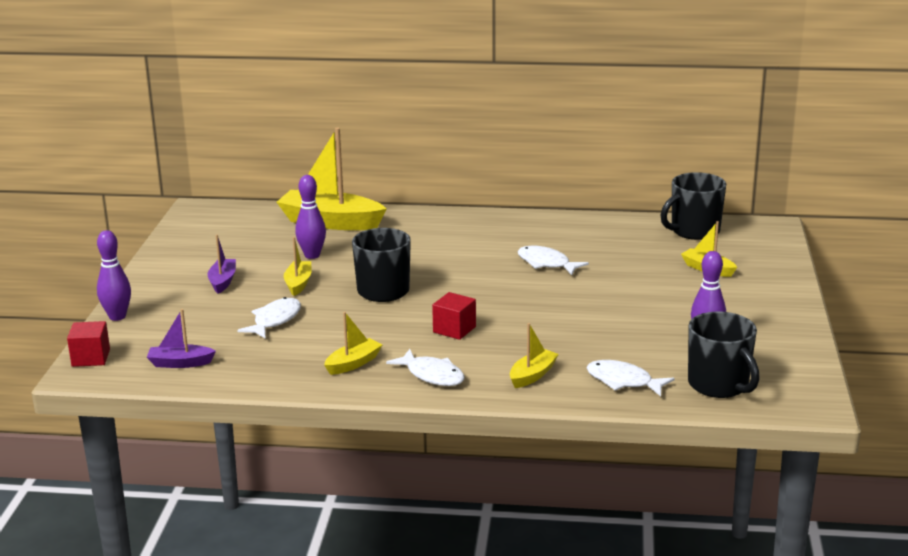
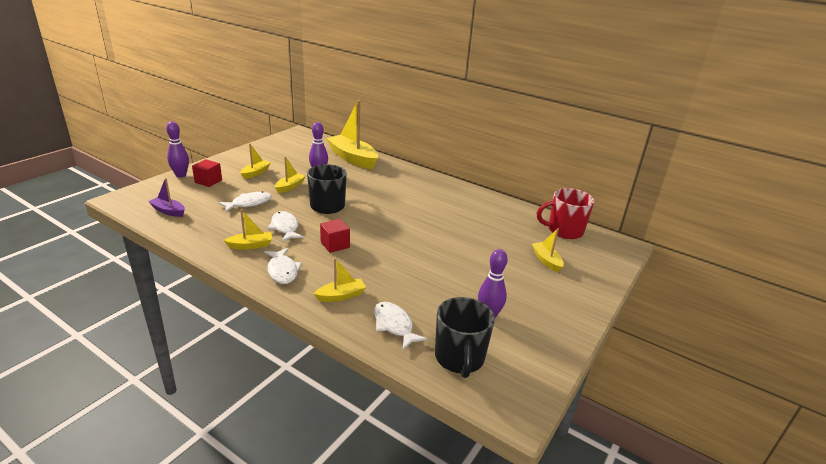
camera: 25 degrees right, 5 degrees up
(91, 358) = (135, 193): red cube -> red cube (208, 181)
(223, 281) = (256, 173): purple boat -> yellow boat
(546, 263) = (442, 221): white fish -> white fish (285, 227)
(694, 231) = (564, 231): black mug -> red mug

